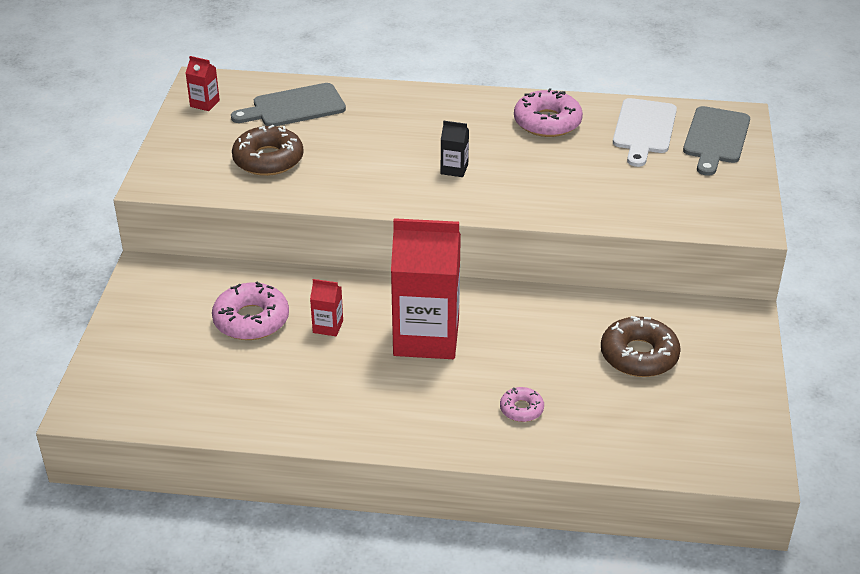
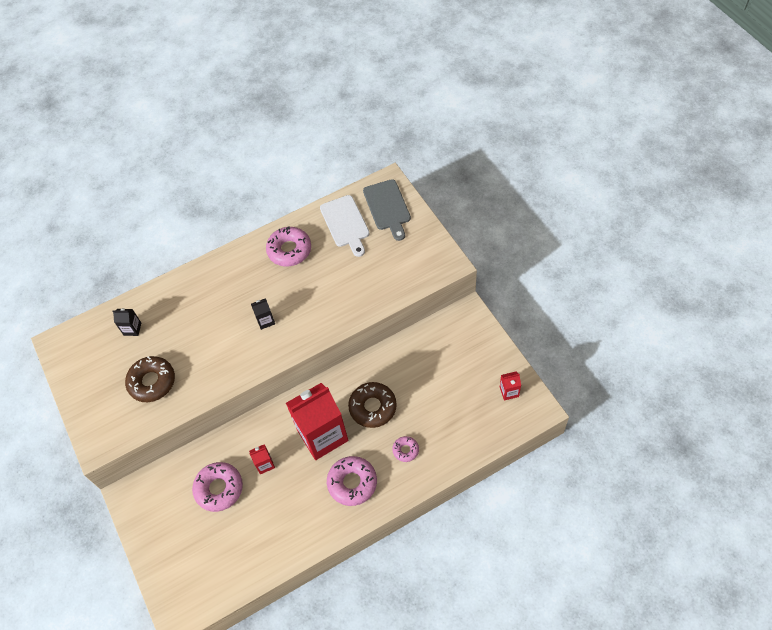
camera: 30 degrees left, 20 degrees up
(205, 103) = (74, 361): red carton -> red carton (509, 392)
(294, 107) = (132, 329): grey cutting board -> black carton
(418, 403) = (352, 483): none -> pink donut
(639, 355) = (436, 374): brown donut -> brown donut (373, 407)

